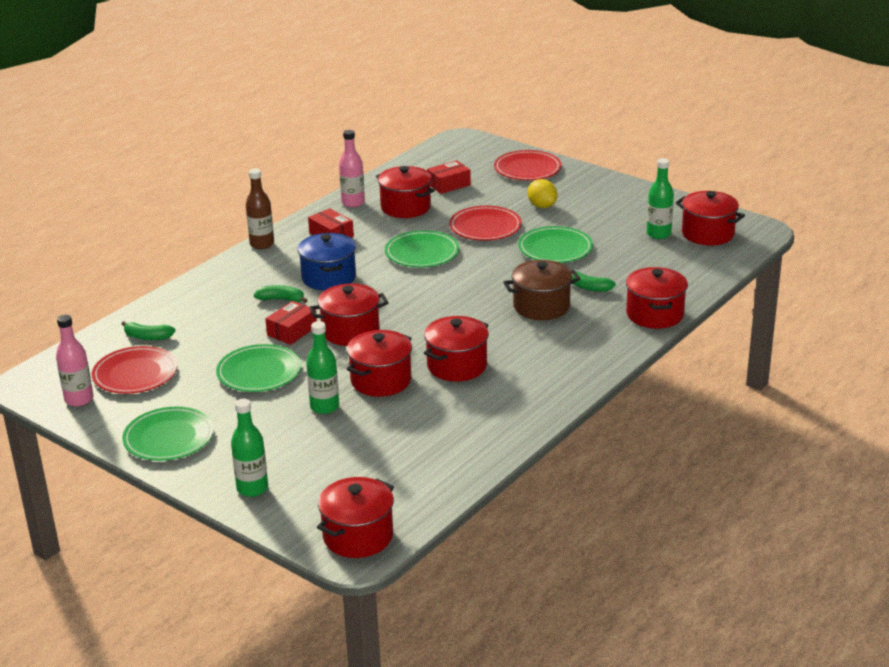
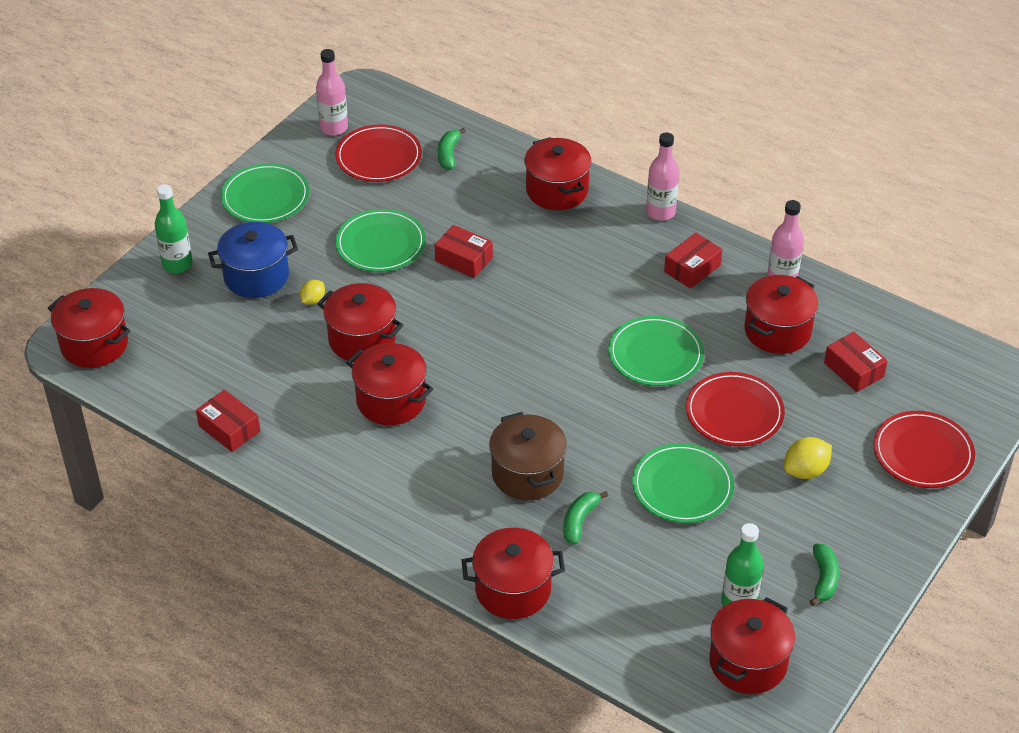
camera: 85 degrees right, 15 degrees up
(262, 244) = (660, 212): brown bottle -> pink bottle
(281, 299) = (531, 243): green banana -> green banana (823, 578)
(324, 407) = (313, 300): green bottle -> yellow lemon
(328, 278) = (584, 277): blue pot -> blue pot (256, 276)
(350, 331) = (464, 306): red pot -> red pot (557, 190)
(482, 448) = (229, 428): none -> red box

